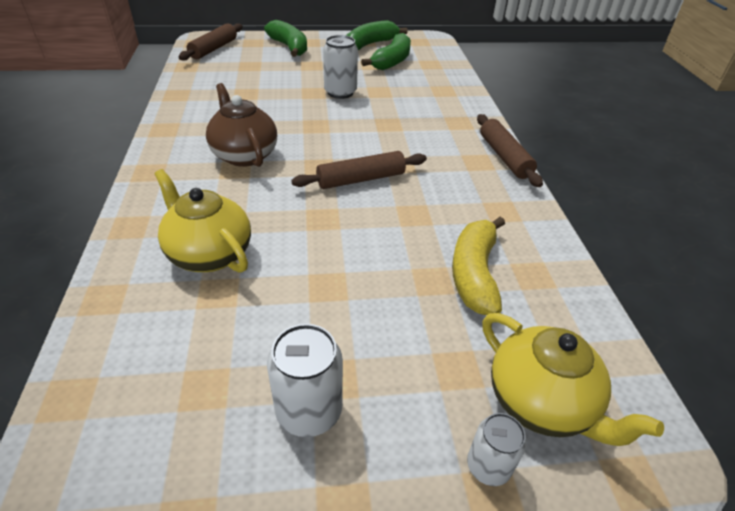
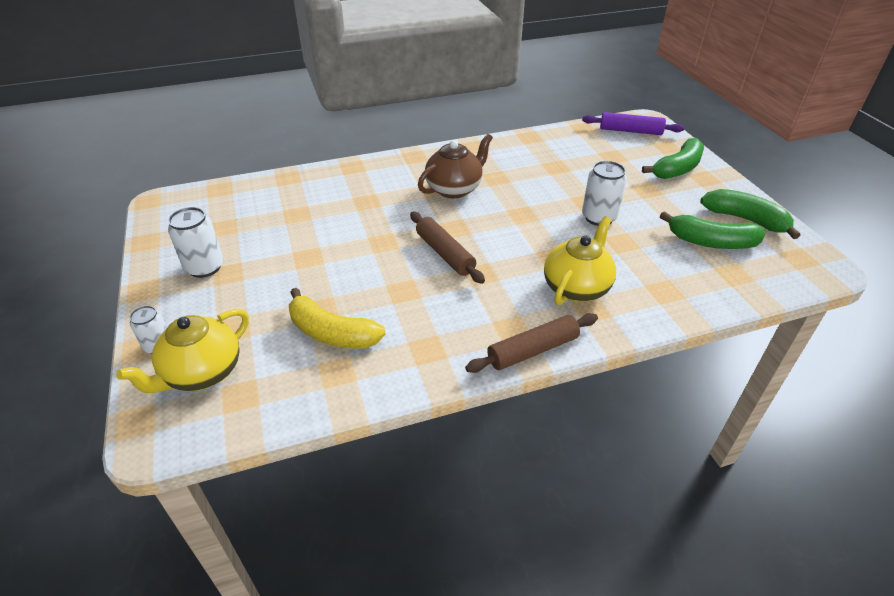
camera: 80 degrees right, 0 degrees up
(209, 254) = (332, 202): yellow teapot -> yellow teapot (576, 287)
(214, 49) = (630, 131): brown rolling pin -> purple rolling pin
(474, 274) = (332, 333): yellow banana -> yellow banana turned 150 degrees counterclockwise

